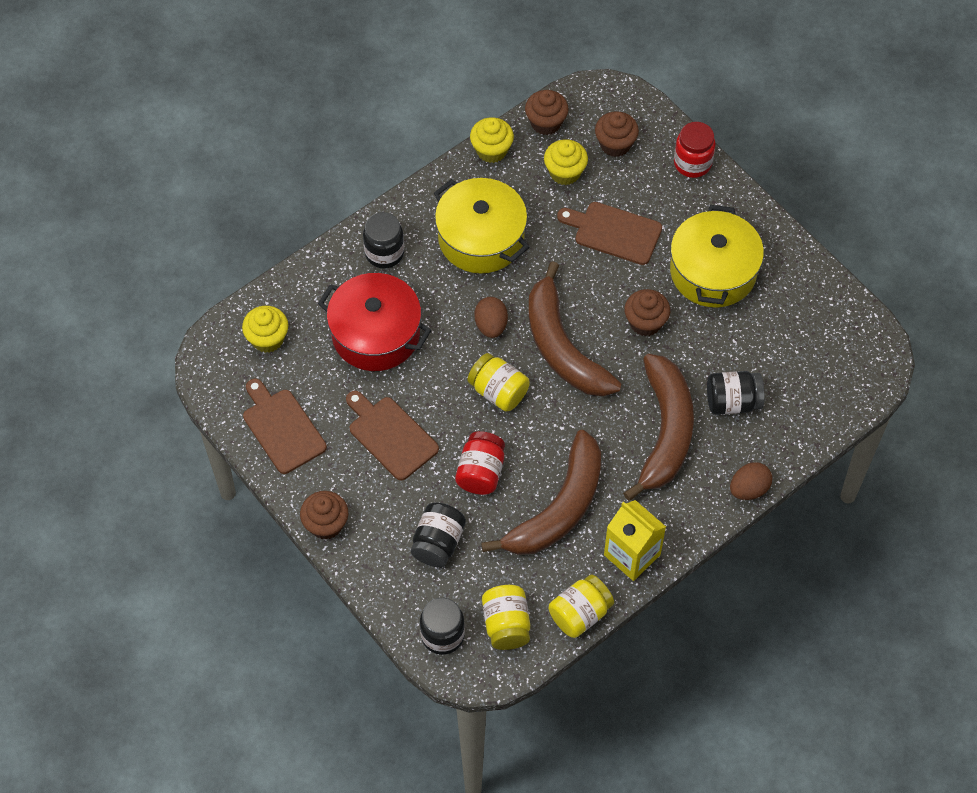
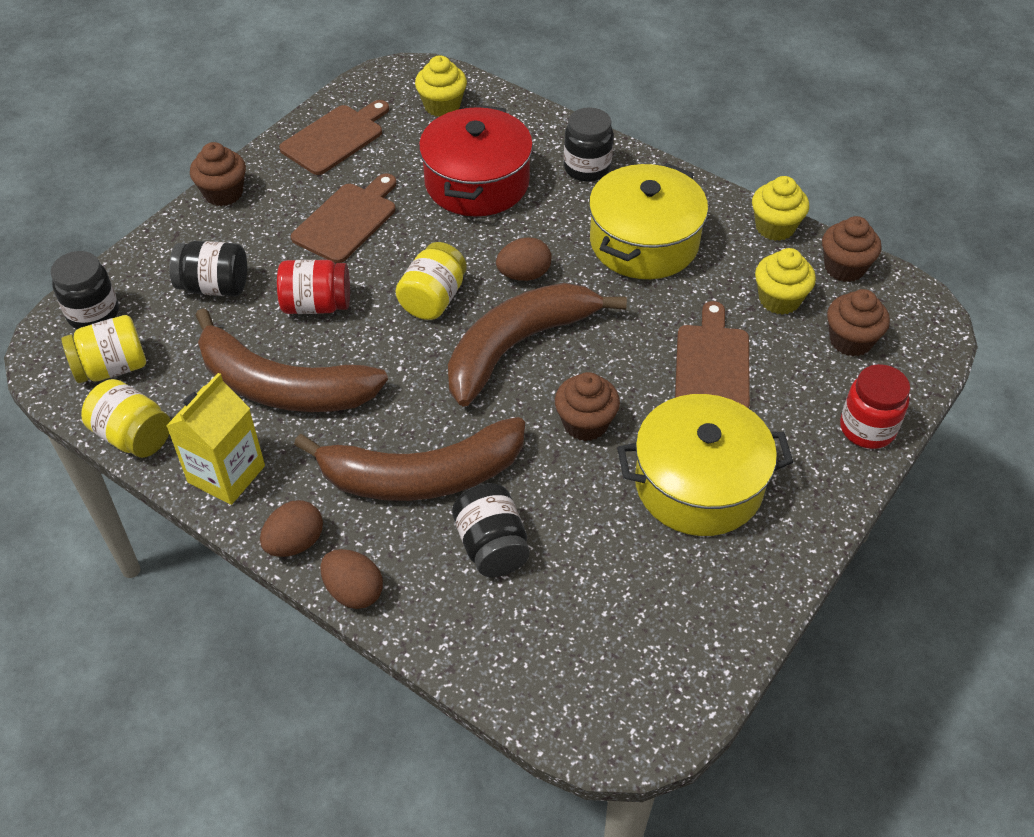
camera: 75 degrees right, 10 degrees down
(702, 518) = (295, 543): none -> brown egg

